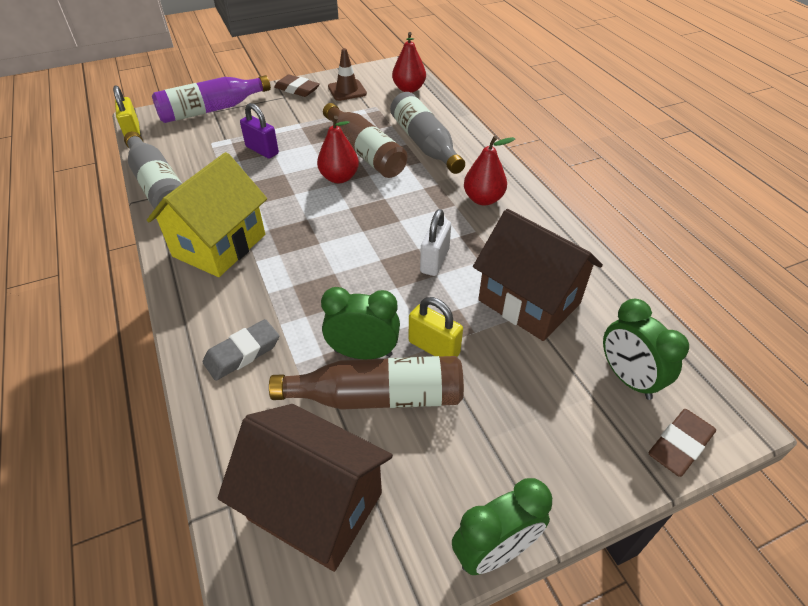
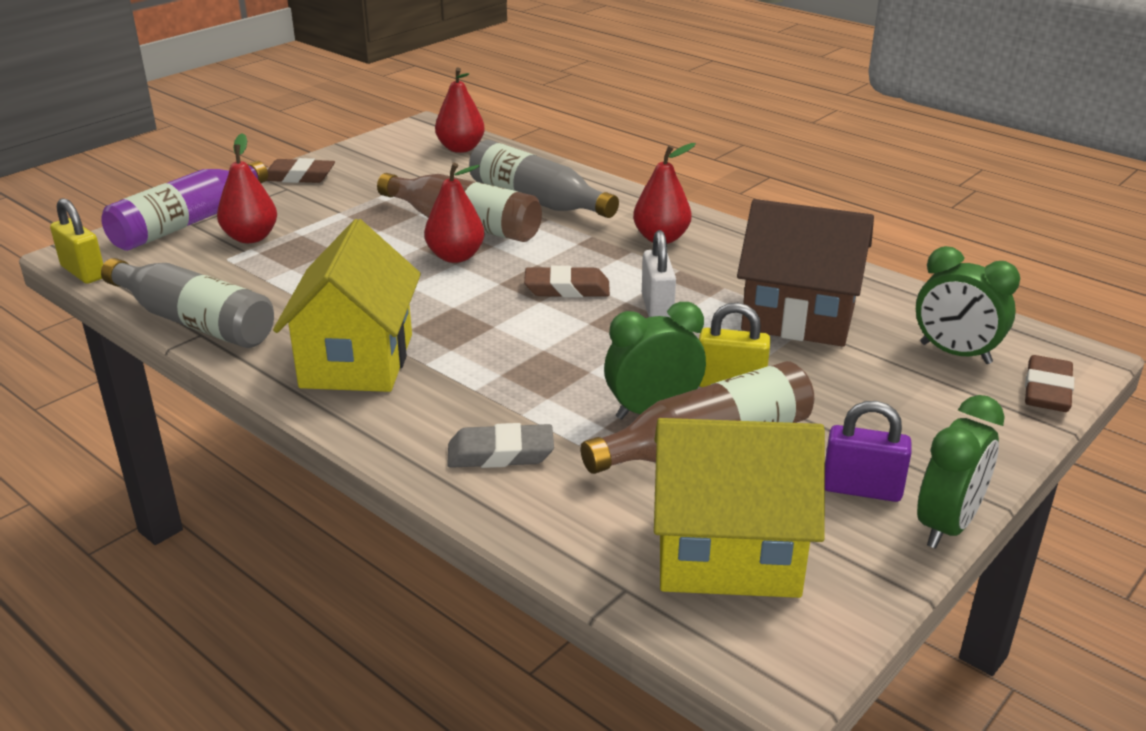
camera: 25 degrees left, 15 degrees down
(235, 130) = (251, 237): none -> red pear
(242, 353) = (500, 453): grey eraser -> grey eraser turned 60 degrees clockwise
(262, 150) = (315, 251): purple padlock -> purple padlock (861, 489)
(315, 506) = (727, 555): brown house -> yellow house
(347, 90) = (374, 165): brown traffic cone -> none
(388, 225) = (567, 289): none -> brown eraser

